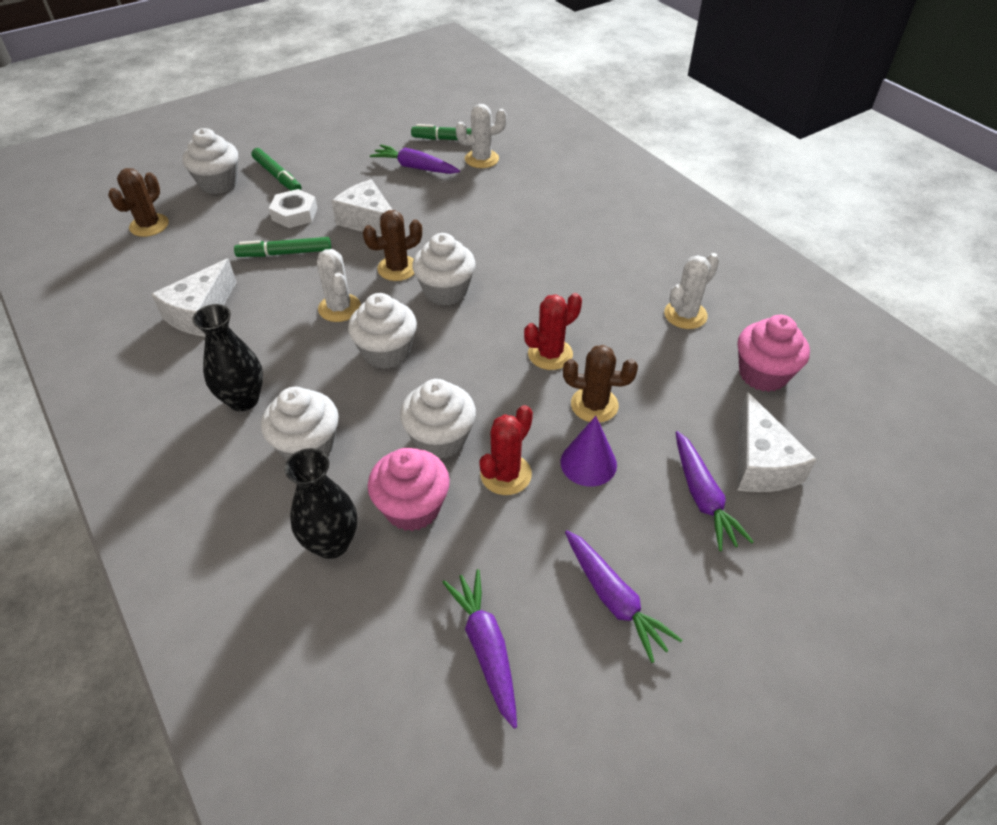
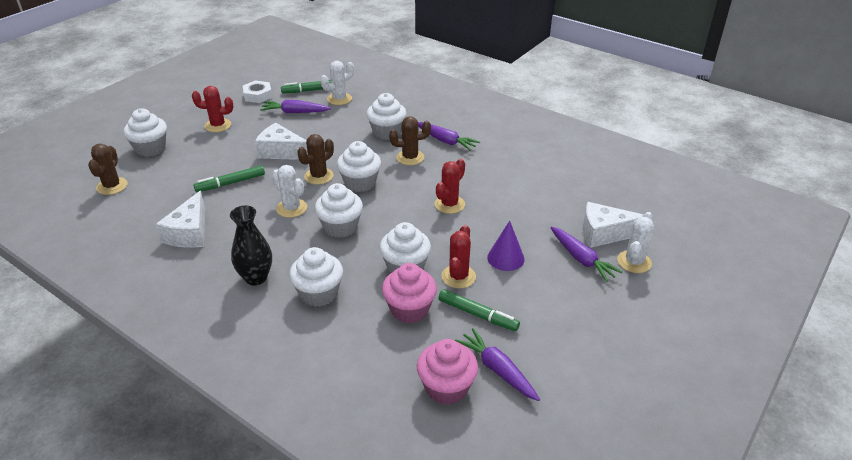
camera: 20 degrees left, 10 degrees down
(277, 176) = (194, 136): green marker -> green marker (478, 314)
(294, 214) = (222, 157): white nut -> white nut (258, 95)
(312, 167) = (218, 125): none -> red cactus
(332, 543) = (368, 342): black vase -> none
(519, 222) = (387, 132): none -> white cupcake
(594, 405) = (492, 226): brown cactus -> brown cactus (410, 157)
(614, 599) = (558, 324): purple carrot -> purple carrot (446, 141)
(685, 315) = (521, 164): white cactus -> white cactus (634, 262)
(760, 463) = (605, 233): white cheese -> white cheese turned 120 degrees clockwise
(763, 374) = (583, 187): pink cupcake -> pink cupcake (446, 388)

